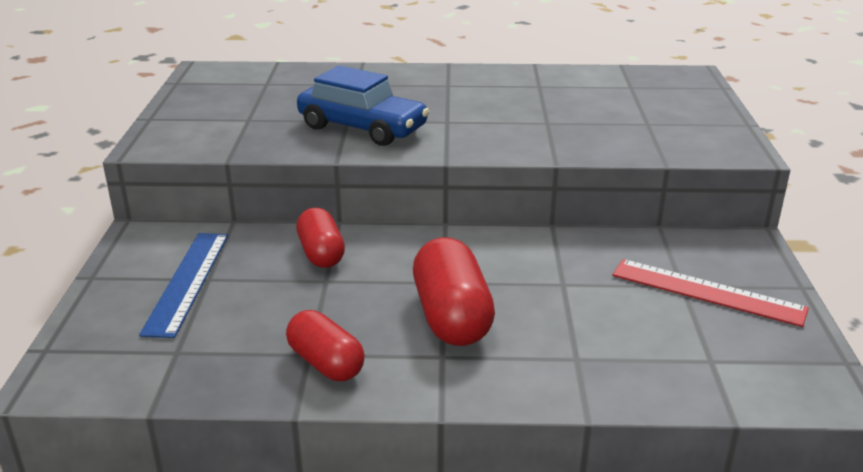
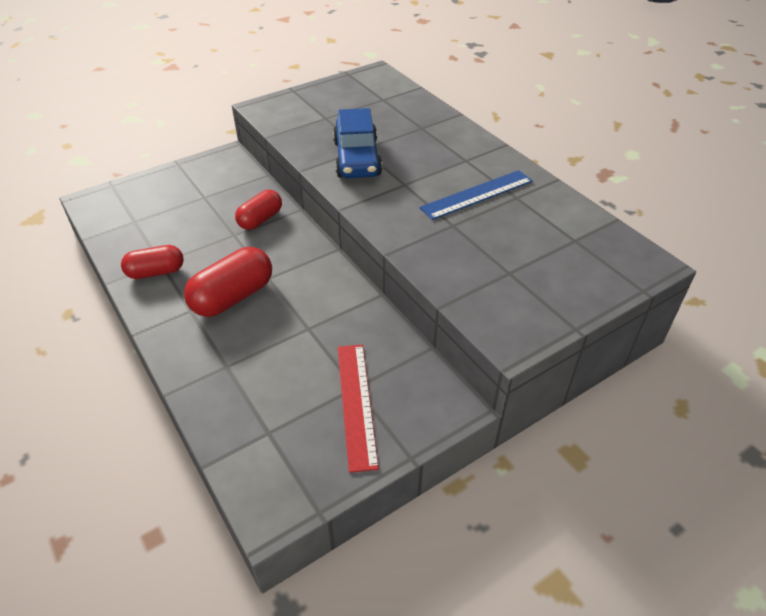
camera: 55 degrees right, 15 degrees up
(187, 282) = (196, 192): blue ruler -> blue ruler (477, 194)
(326, 363) = (156, 272): red capsule -> red capsule turned 60 degrees clockwise

